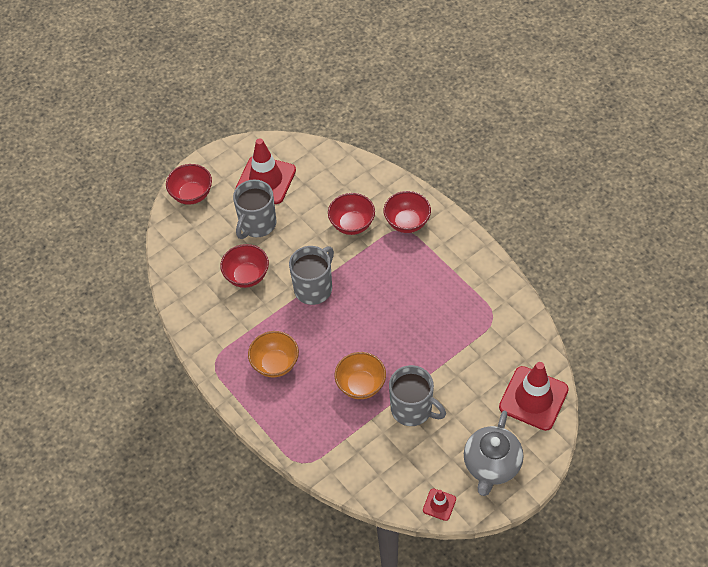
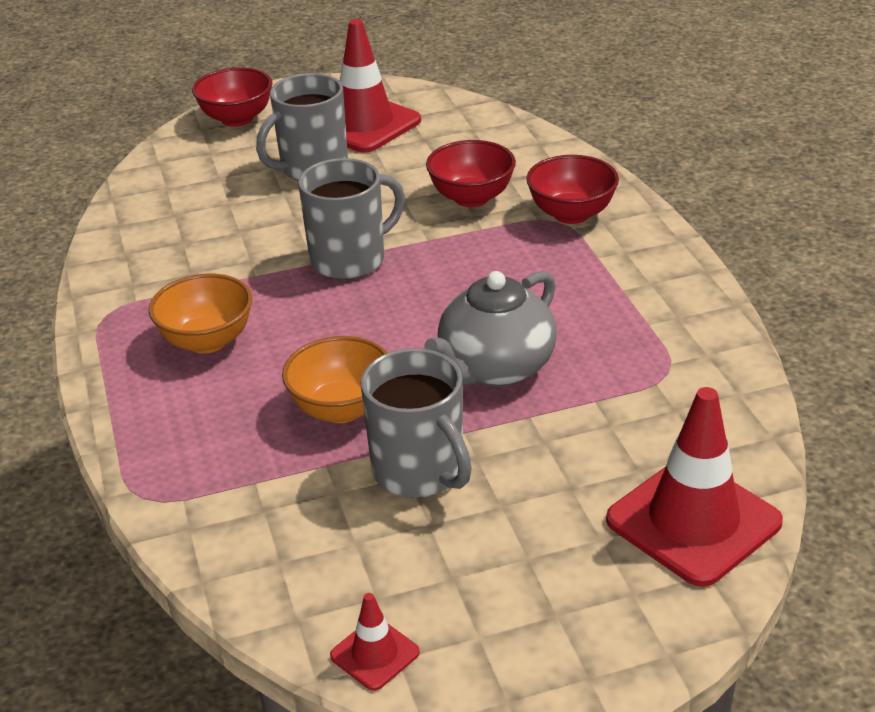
camera: 20 degrees right, 20 degrees down
(247, 276) = (248, 222): red bowl -> none
(491, 465) = (536, 615): grey teapot -> grey teapot (495, 368)

